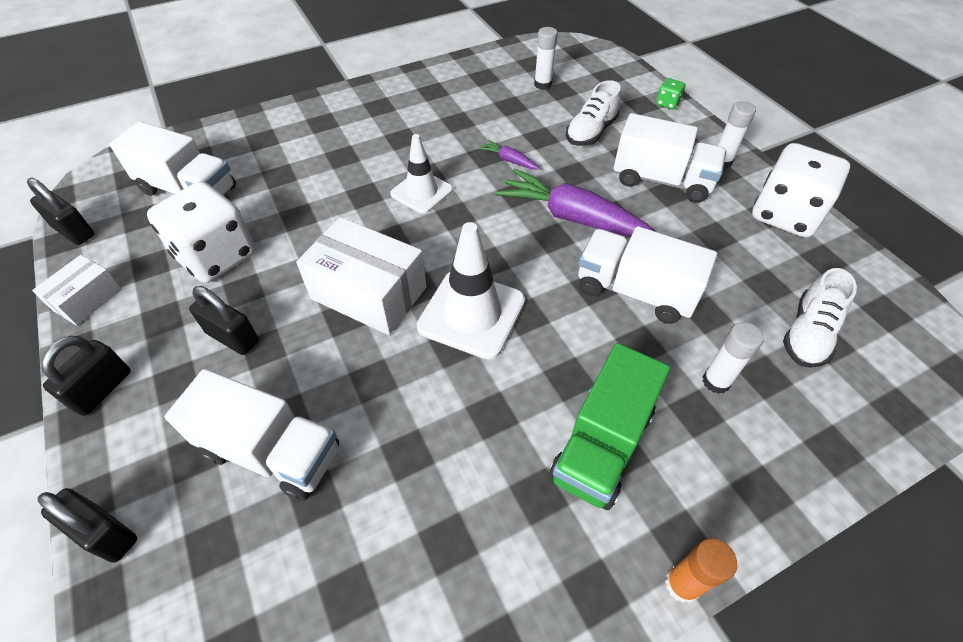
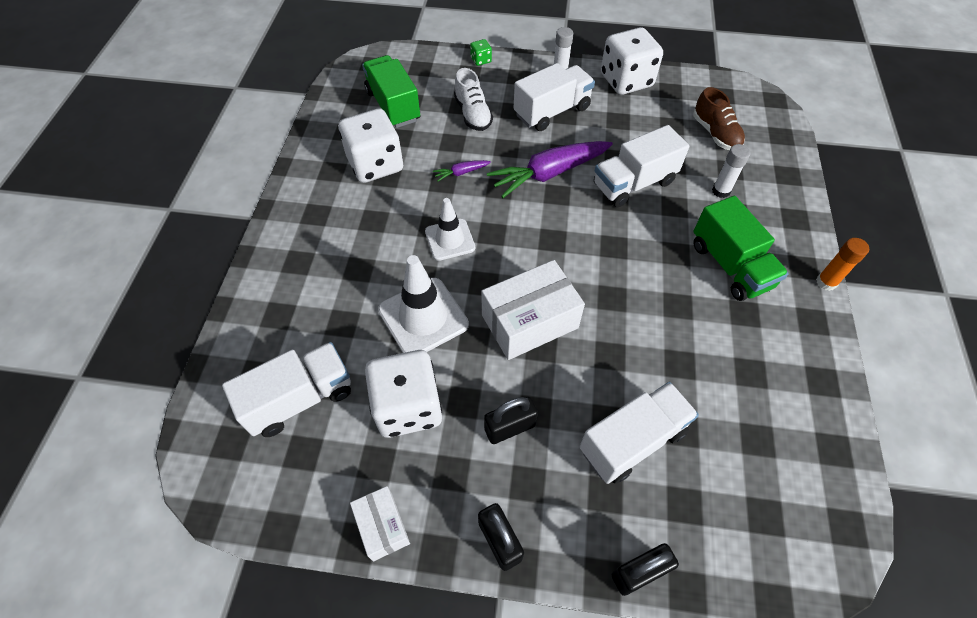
camera: 55 degrees left, 5 degrees up
(74, 231) = (274, 516): black padlock -> none
(464, 108) = (375, 164): none -> white dice
(471, 314) = (592, 273): white traffic cone -> white traffic cone (423, 317)
(542, 84) = (393, 106): white glue stick -> green truck
(808, 334) = (715, 134): white shoe -> brown shoe

